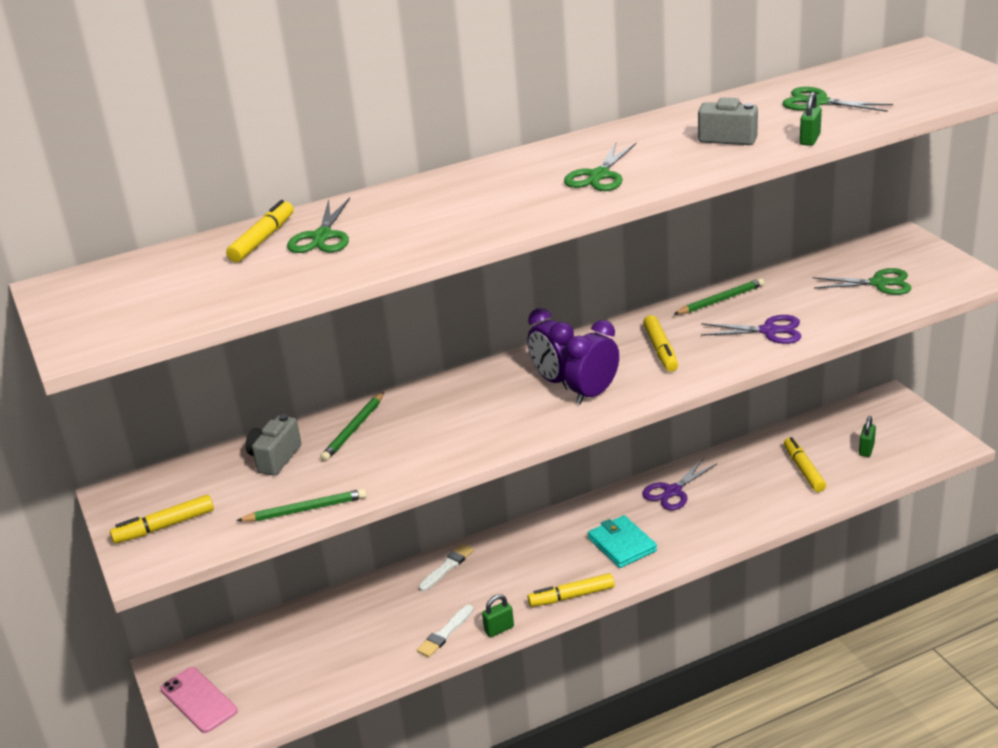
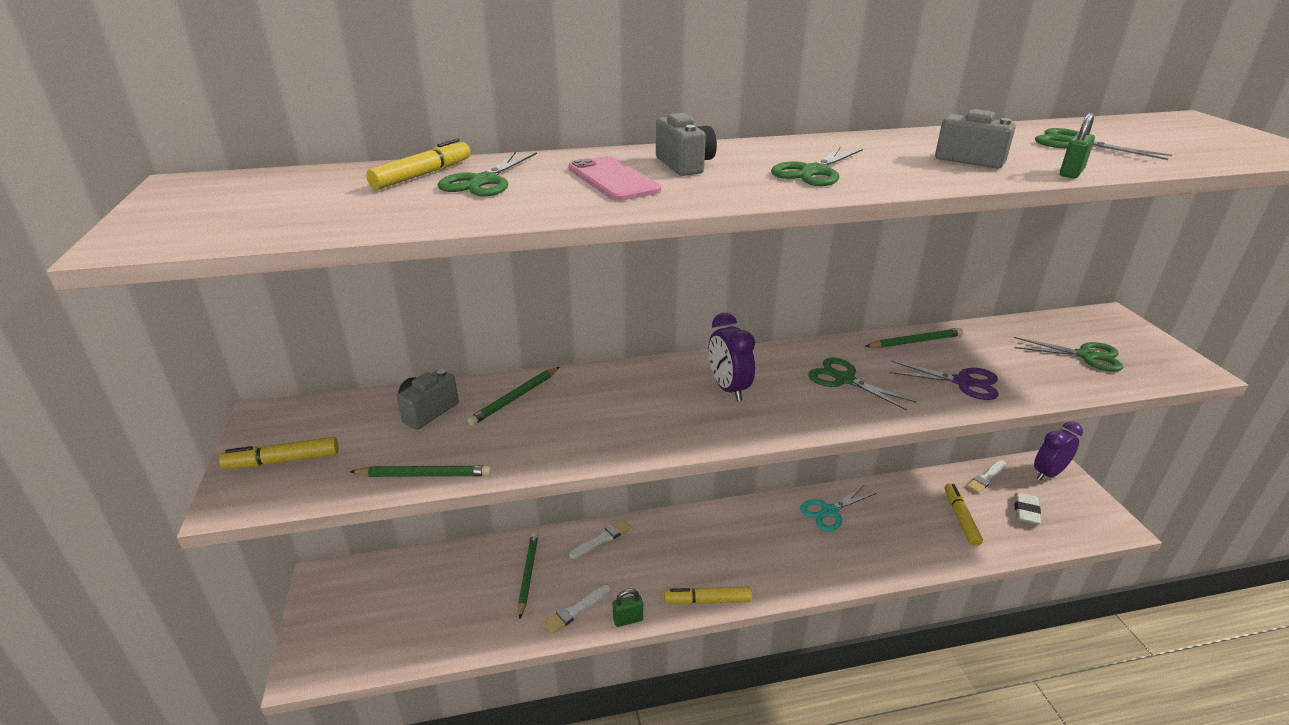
camera: 10 degrees right, 0 degrees up
(199, 700) = (329, 622): pink phone -> pink phone (613, 179)
(383, 615) = (528, 574): none -> green pencil
(487, 187) = (685, 165): none -> grey camera
(593, 393) = (764, 411): purple clock -> purple clock (1048, 473)
(622, 544) = (769, 556): turquoise wallet -> none
(660, 350) = (844, 379): yellow marker -> green scissors
(673, 491) = (829, 511): purple scissors -> turquoise scissors
(825, 426) = (986, 478): none -> white brush
(866, 449) = (1026, 511): green padlock -> white eraser

